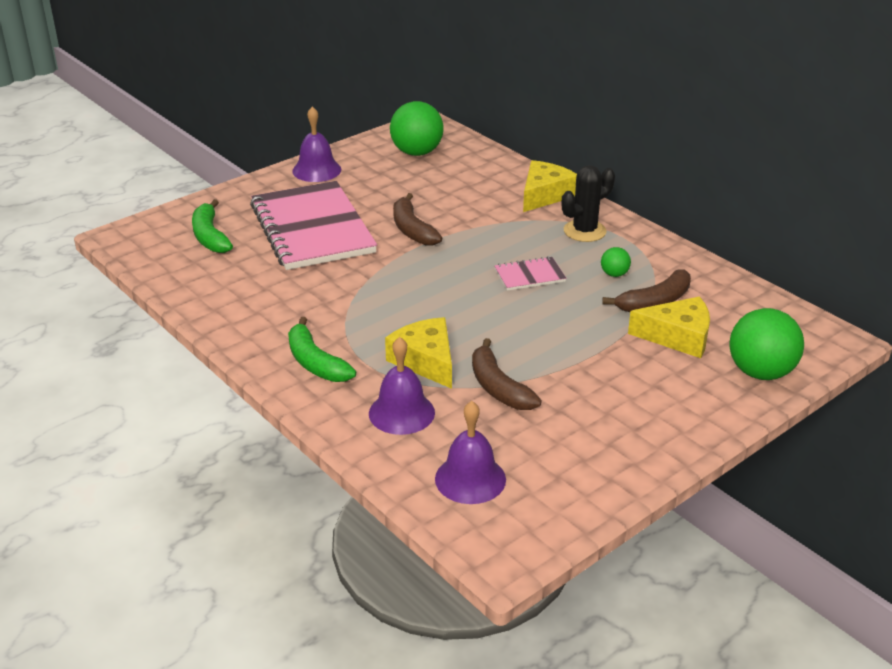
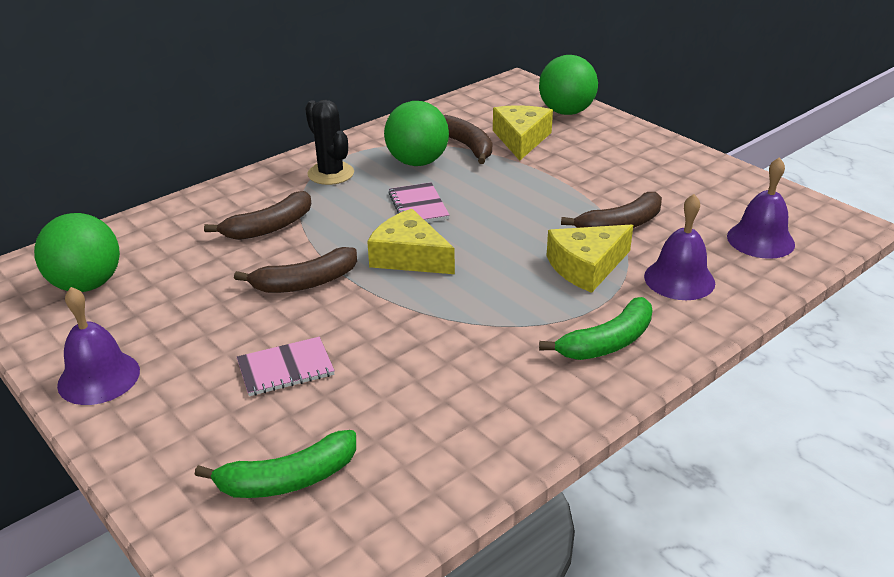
camera: 90 degrees left, 0 degrees up
(312, 229) = (285, 368): pink notebook -> pink notebook, size x0.43
(491, 210) = (269, 227): none -> brown banana
(545, 195) = (243, 194): yellow cheese -> yellow cheese (409, 257)
(614, 274) = (417, 162): green ball -> green ball, size x2.13

